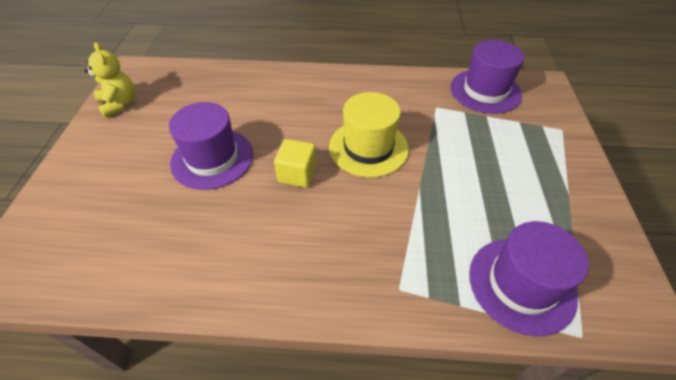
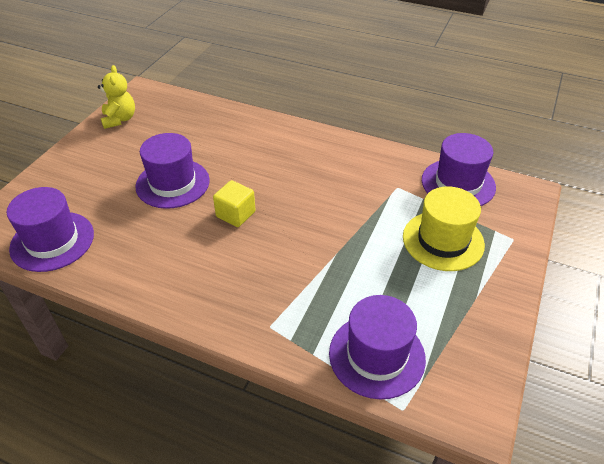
camera: 20 degrees right, 5 degrees down
(96, 265) = (52, 241): none -> purple hat
(368, 147) = (310, 208): yellow hat -> yellow hat (443, 240)

